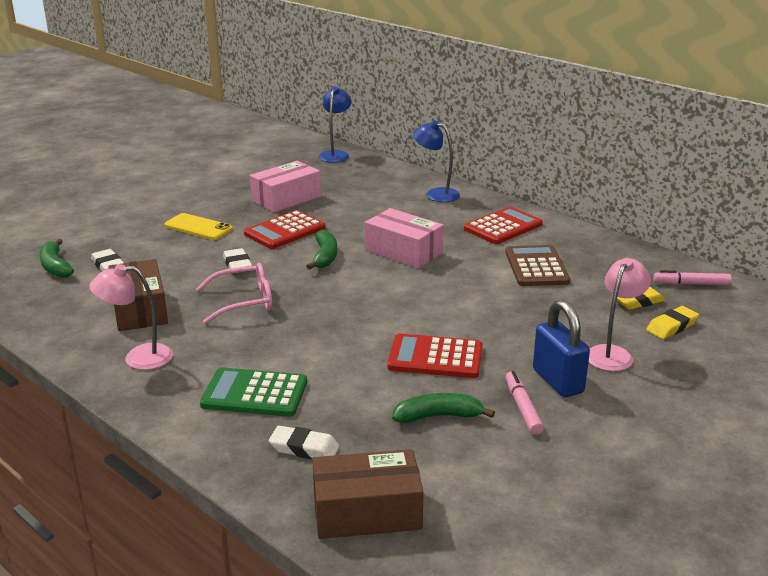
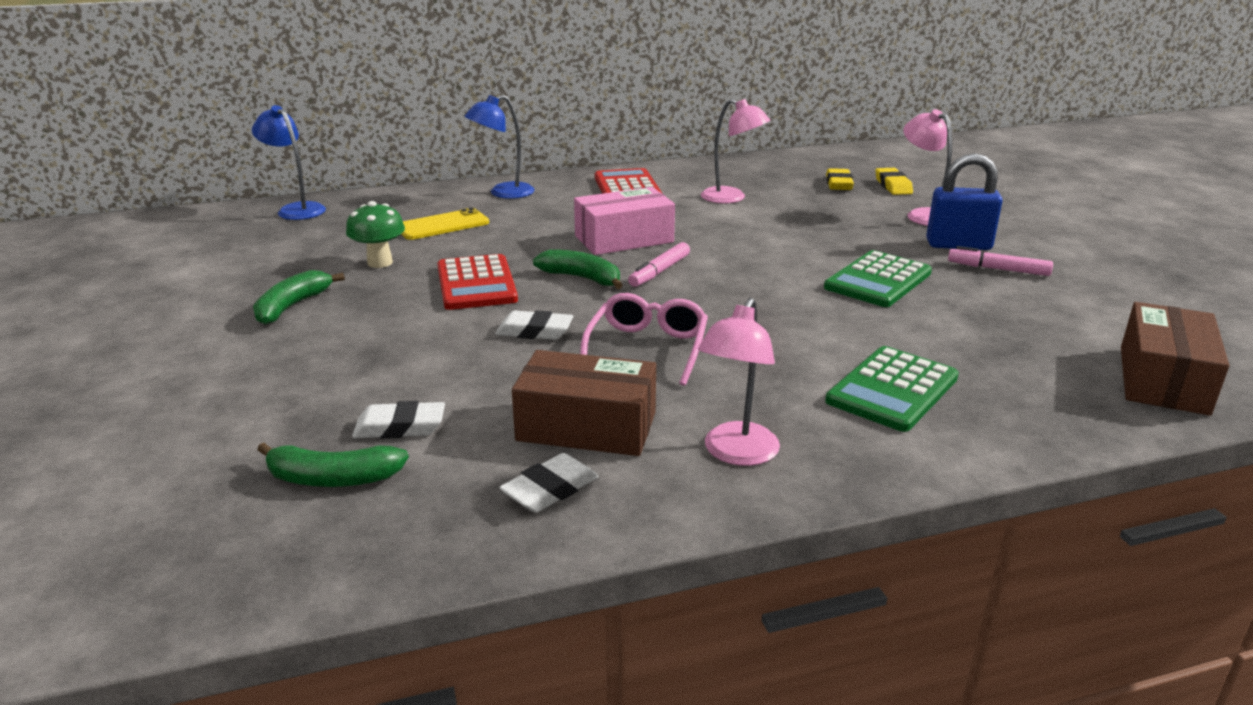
camera: 60 degrees left, 0 degrees up
(198, 227) = (374, 333): yellow phone -> yellow phone (442, 225)
(286, 199) = (380, 263): pink box -> green mushroom
(304, 448) = (1030, 386): white eraser -> white eraser (550, 490)
(435, 357) = (878, 280): red calculator -> green calculator
(438, 416) = (995, 306): green banana -> green banana (292, 306)
(536, 267) = (731, 198): brown calculator -> pink lamp
(691, 284) = (824, 161): pink marker -> pink marker (659, 271)

